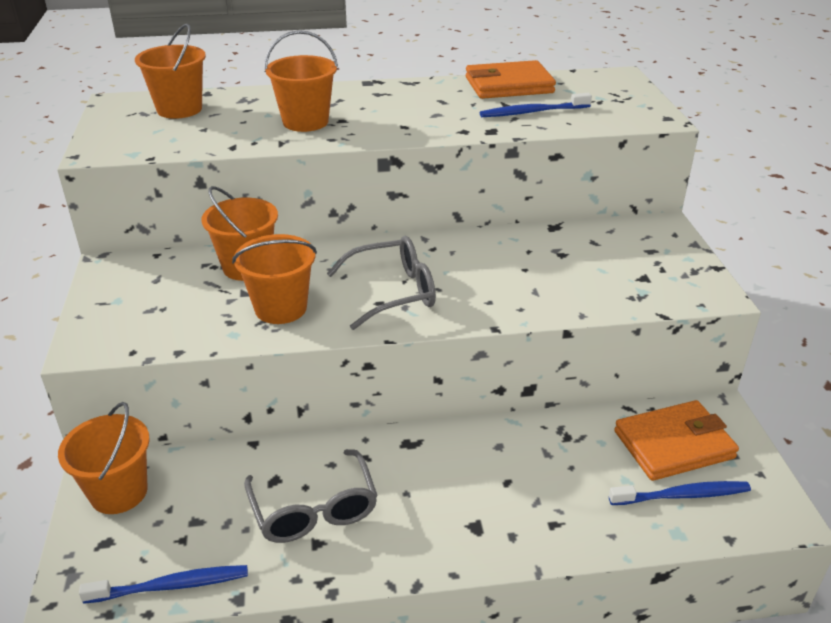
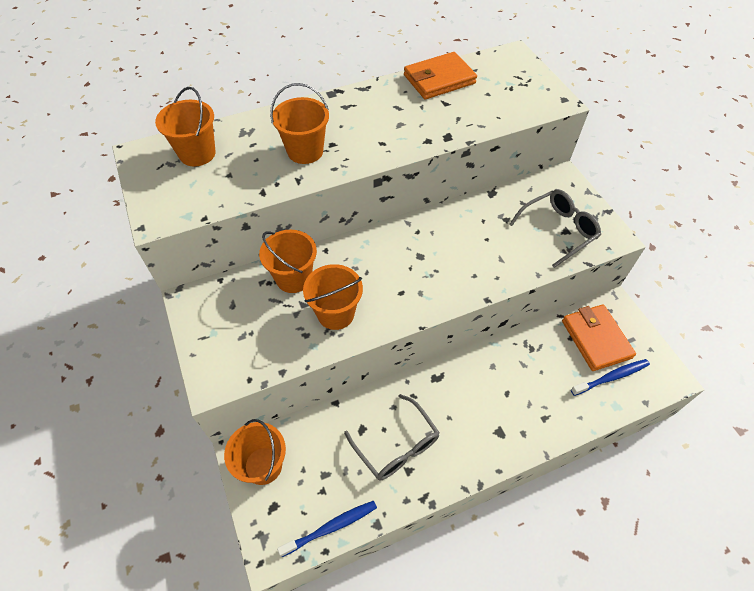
camera: 15 degrees left, 20 degrees up
(392, 292) = (406, 281): grey glasses -> grey glasses (558, 230)
(532, 112) = (468, 109): blue toothbrush -> none
(673, 445) = (596, 339): orange wallet -> orange wallet turned 75 degrees counterclockwise

